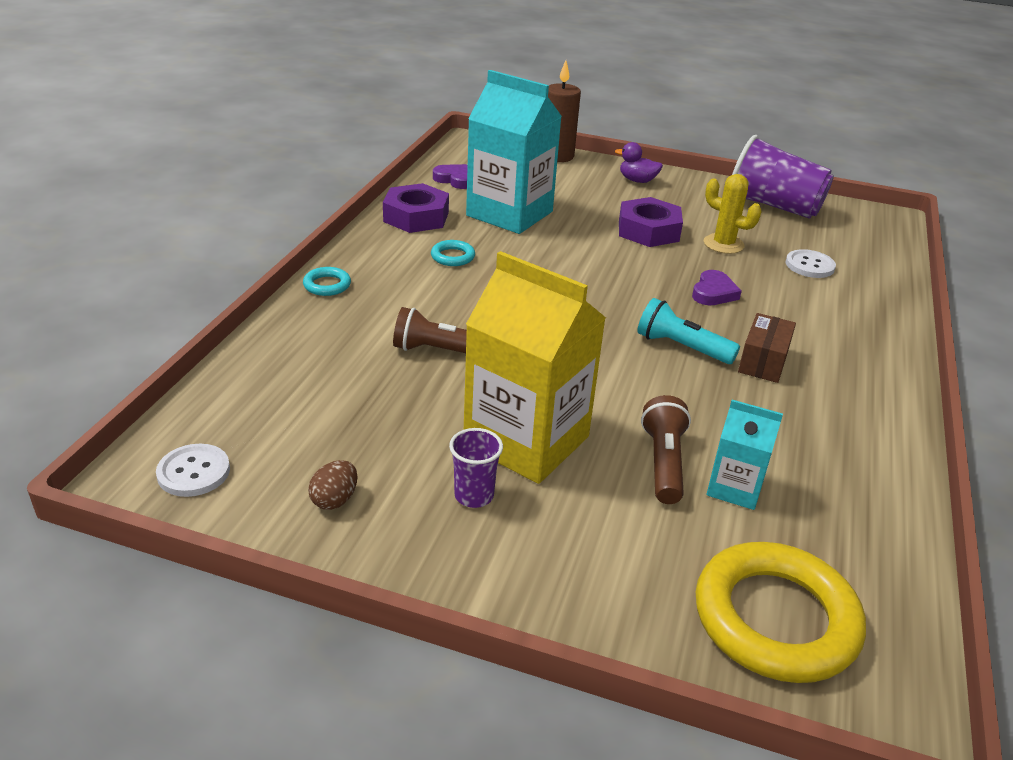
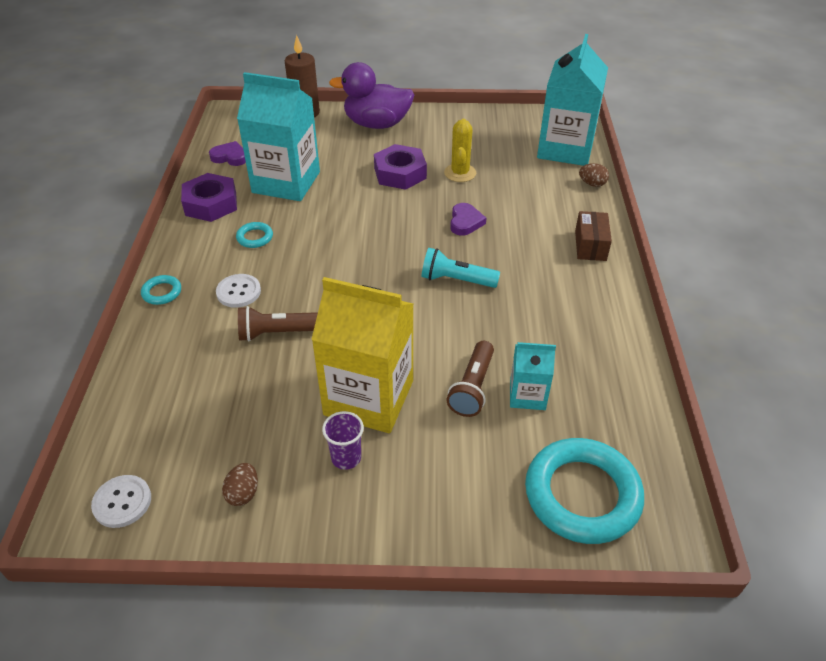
camera: 15 degrees left, 10 degrees up
(637, 180) = (377, 124): purple duck -> purple duck, size x2.03
(663, 462) = (472, 388): brown flashlight -> brown flashlight turned 150 degrees counterclockwise
(723, 244) = (460, 173): yellow cactus -> yellow cactus turned 75 degrees clockwise
(763, 361) = (517, 277): brown box -> brown box (590, 245)
(773, 206) = (486, 126): purple cup -> none
(775, 619) = (582, 495): yellow ring -> turquoise ring
(809, 265) = (527, 178): white button -> white button (238, 292)
(869, 246) = (565, 149): none -> turquoise carton
(895, 287) = (592, 184): none -> brown egg

